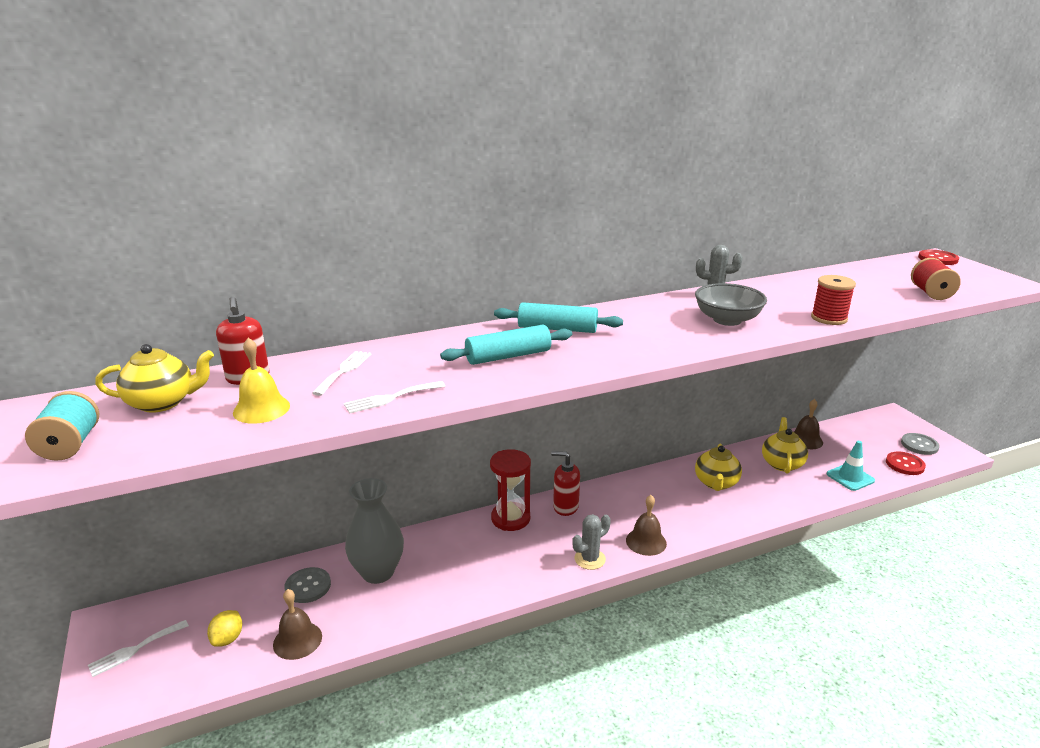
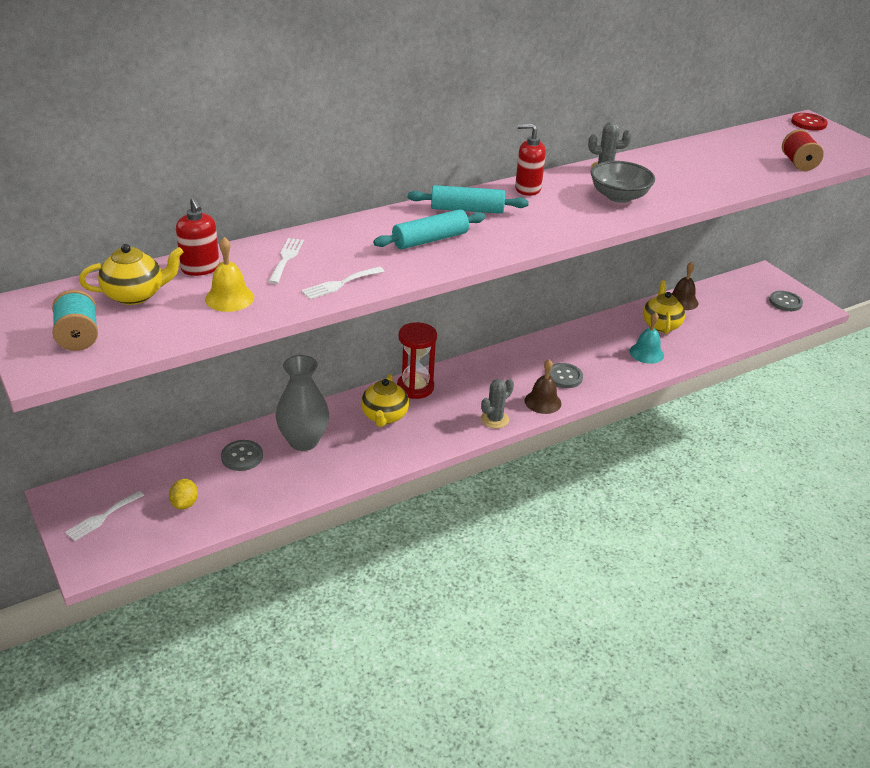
camera: 10 degrees left, 10 degrees up
(297, 640) = (249, 501): brown bell -> none
(565, 507) = (464, 374): red soap dispenser -> red soap dispenser (527, 189)
(672, 514) = (564, 377): none -> grey button
(716, 483) = (601, 346): yellow teapot -> yellow teapot (384, 416)
(765, 493) = (646, 353): none -> turquoise bell
(829, 318) = (708, 193): red spool -> none
(850, 477) = (722, 335): turquoise traffic cone -> none
(905, 464) = (771, 321): red button -> none

